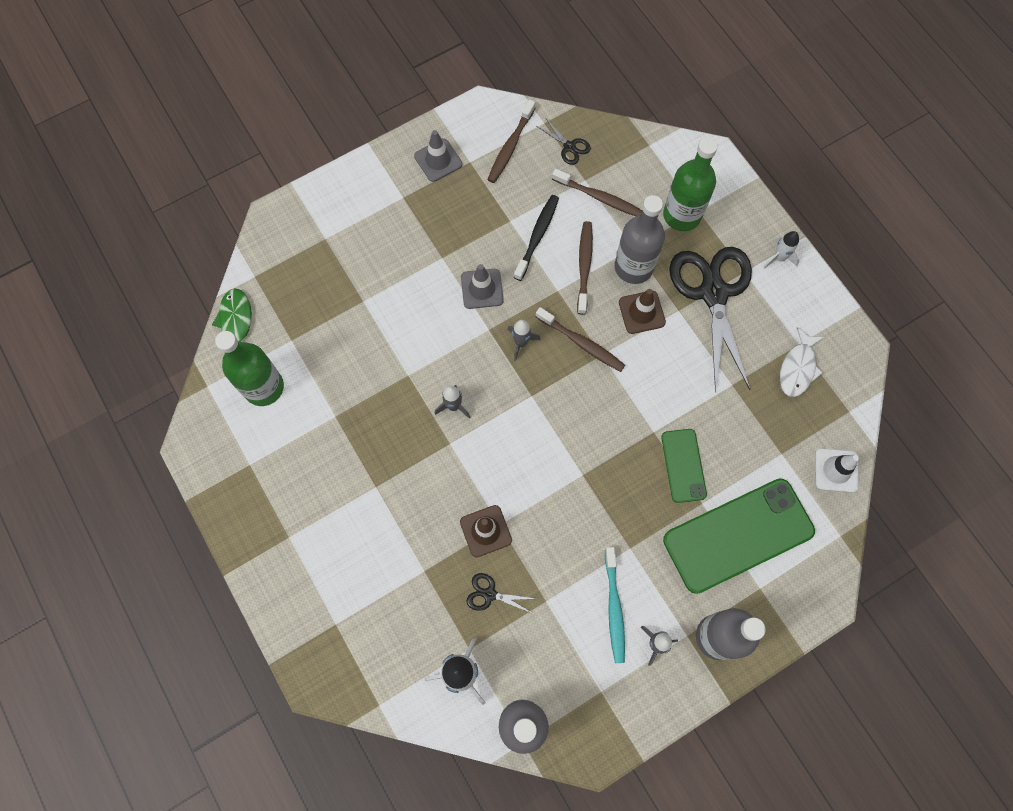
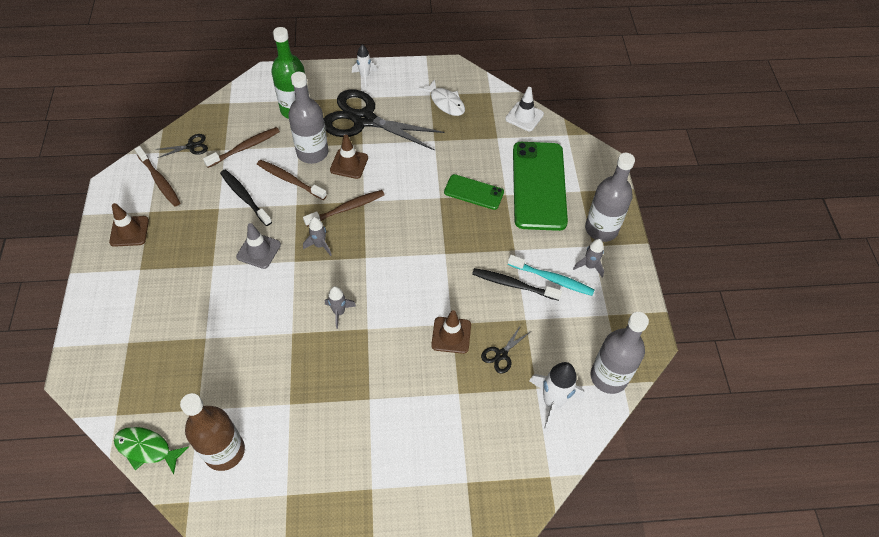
camera: 65 degrees left, 15 degrees down
(264, 387) = (224, 451): green bottle -> brown bottle
(438, 160) = (129, 231): grey traffic cone -> brown traffic cone
(583, 568) = (513, 285): none -> black toothbrush

